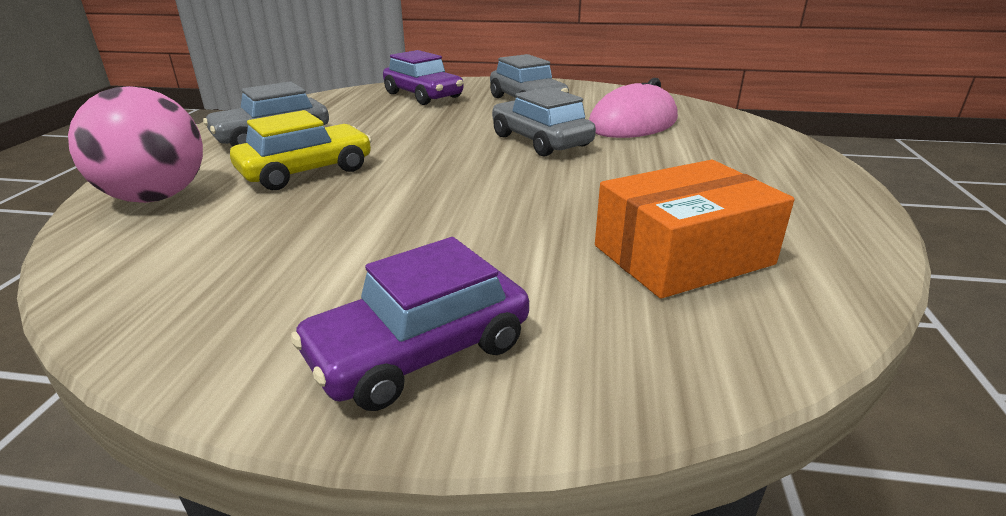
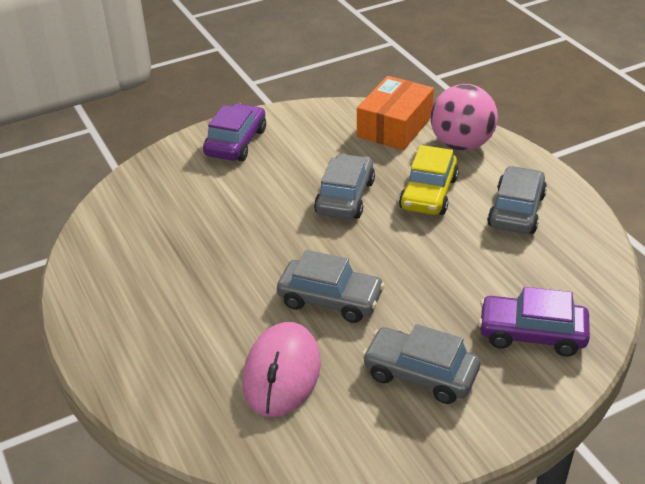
camera: 145 degrees right, 10 degrees up
(394, 199) = (345, 197): none -> grey car
(682, 255) = (166, 225): orange box -> orange box (395, 126)

